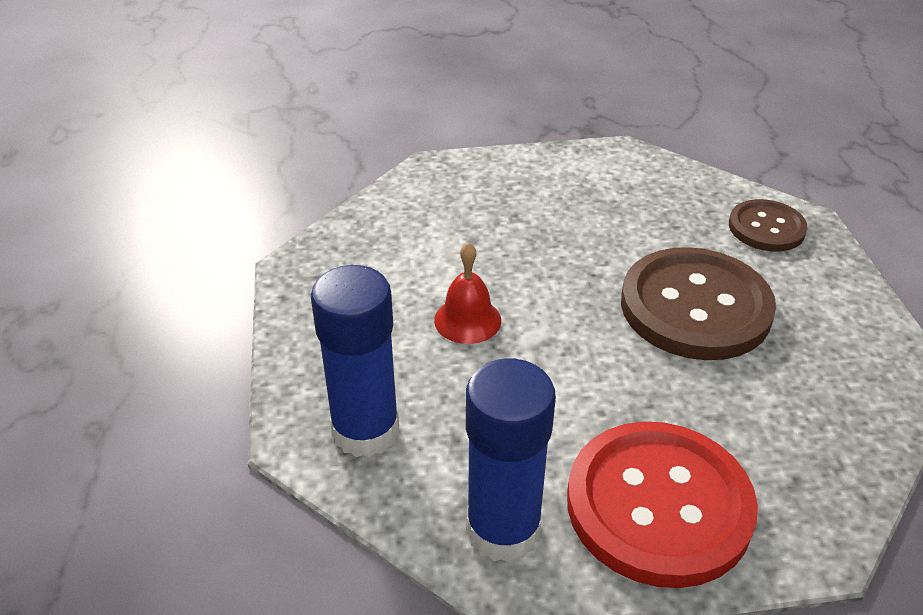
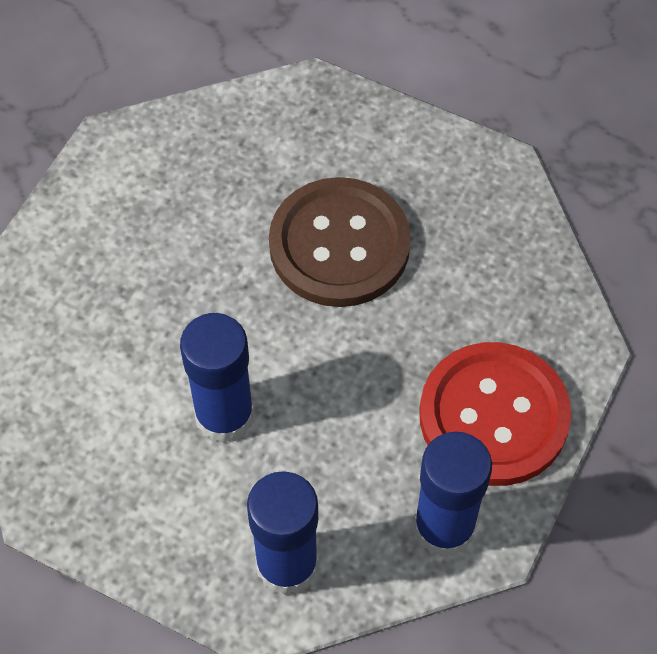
camera: 55 degrees left, 20 degrees up
(467, 320) = (224, 416): red bell -> blue glue stick
(766, 228) = (296, 121): brown button -> none

